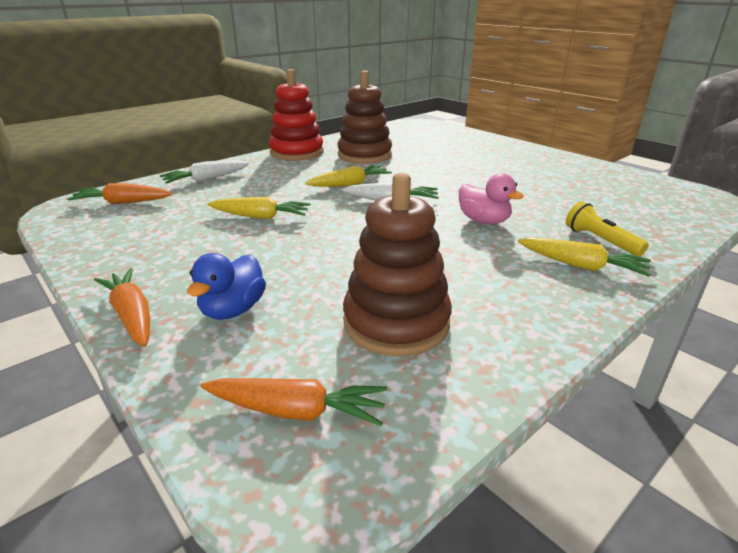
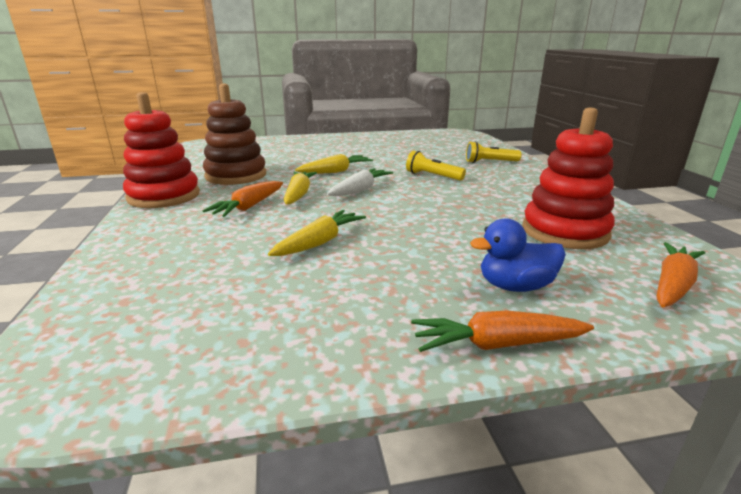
camera: 60 degrees left, 5 degrees down
(123, 202) = (125, 323): orange carrot -> orange carrot (249, 207)
(206, 179) = (149, 253): white carrot -> none
(233, 310) = (515, 286): blue duck -> blue duck turned 120 degrees clockwise
(396, 322) = (564, 232): brown stacking toy -> red stacking toy
(483, 221) = (433, 176): pink duck -> yellow flashlight
(581, 266) = (518, 173): yellow carrot -> yellow carrot (336, 171)

